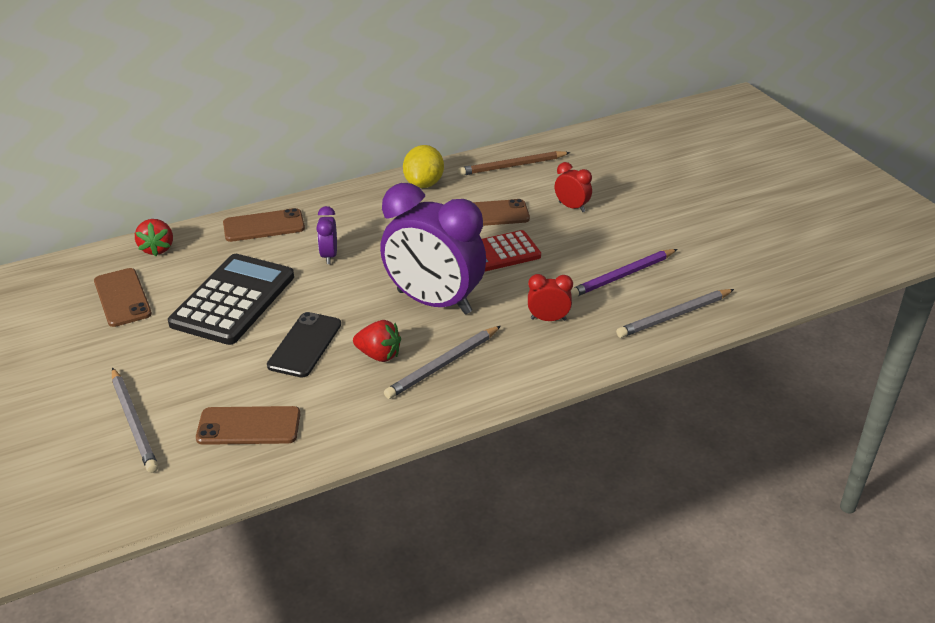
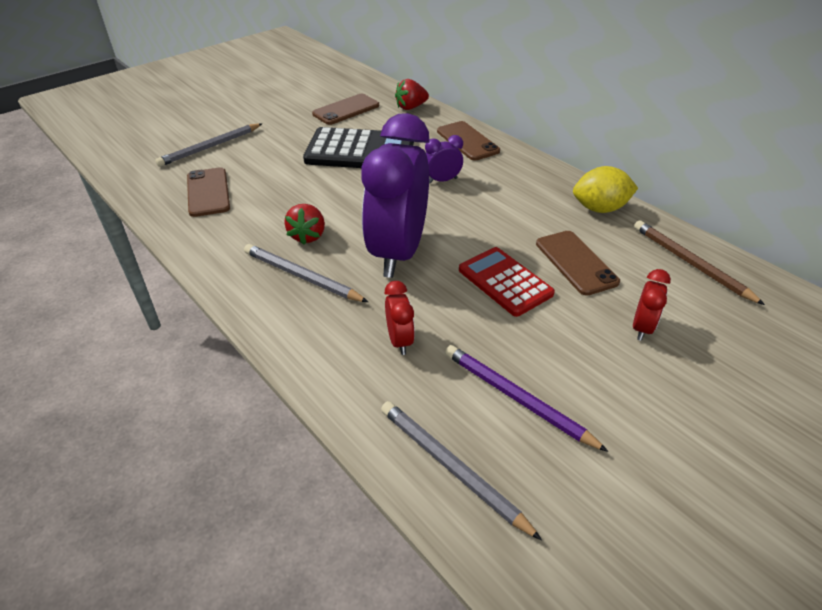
camera: 75 degrees right, 5 degrees up
(305, 345) = (312, 195): black phone -> none

